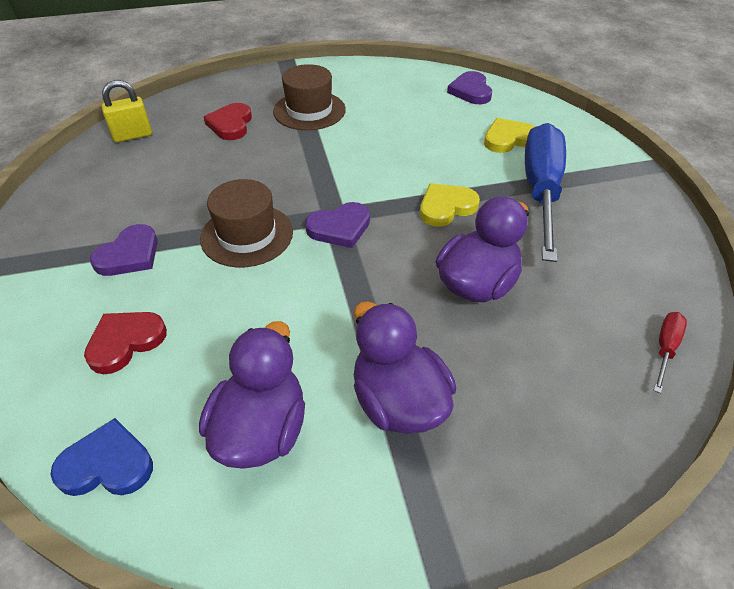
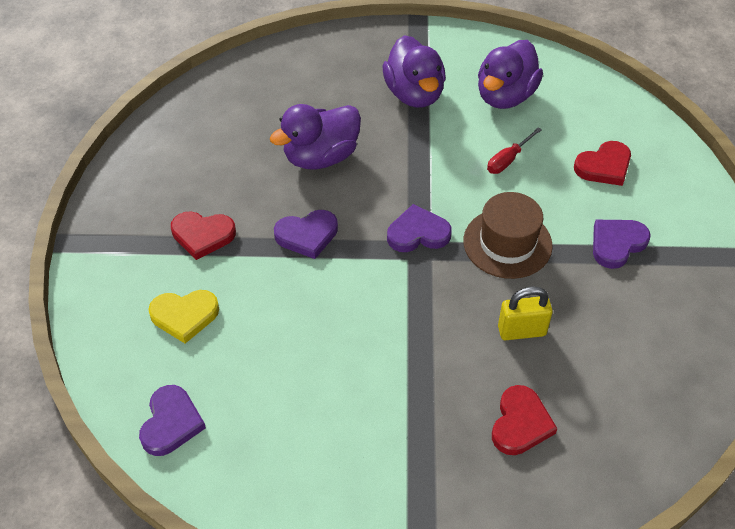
camera: 165 degrees left, 5 degrees up
(107, 464) = (600, 96): blue heart -> none
(133, 135) = (650, 429): yellow padlock -> yellow padlock (521, 331)
(309, 110) = (410, 430): brown hat -> none
(446, 207) = (307, 235): yellow heart -> purple heart
(541, 190) = (202, 235): blue screwdriver -> red heart
(665, 348) = (218, 89): red screwdriver -> red screwdriver (508, 160)

